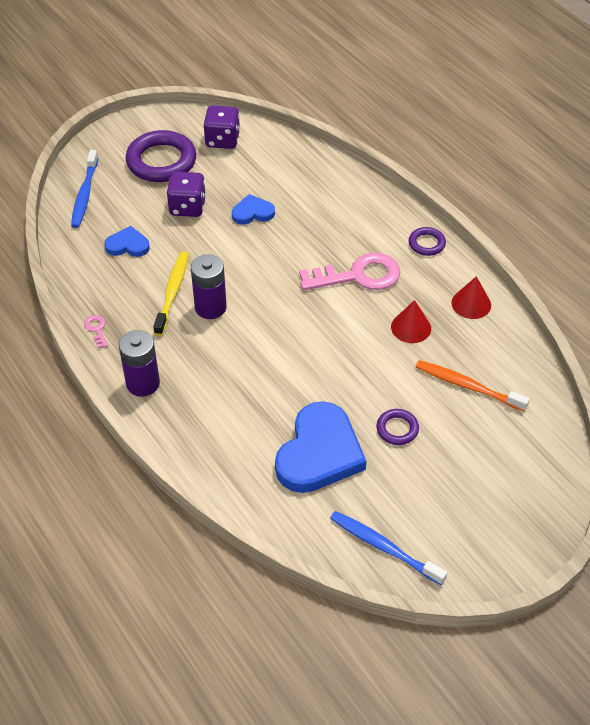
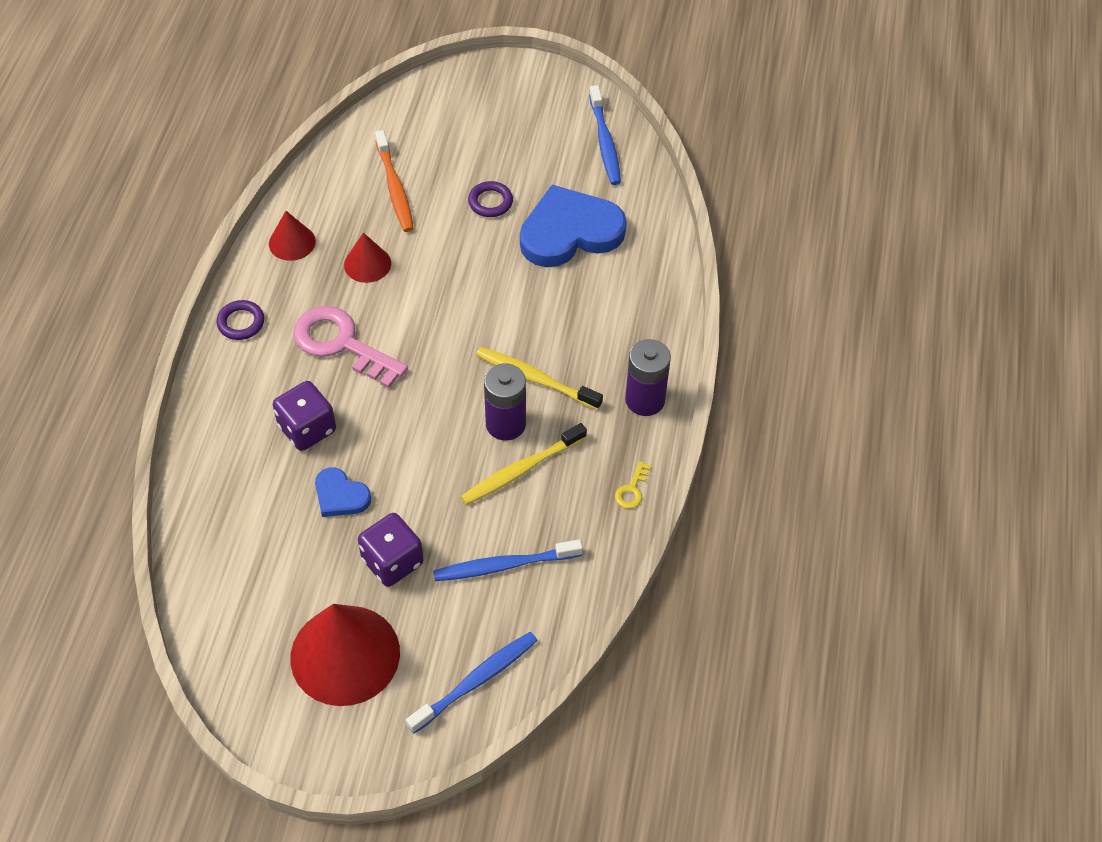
camera: 135 degrees left, 5 degrees up
(97, 329) = (632, 490): pink key -> yellow key
(128, 245) = (504, 565): blue heart -> blue toothbrush
(161, 161) = (345, 655): purple ring -> red cone
(222, 140) = (247, 625): purple dice -> purple dice (307, 429)
(224, 344) = (535, 378): none -> yellow toothbrush

